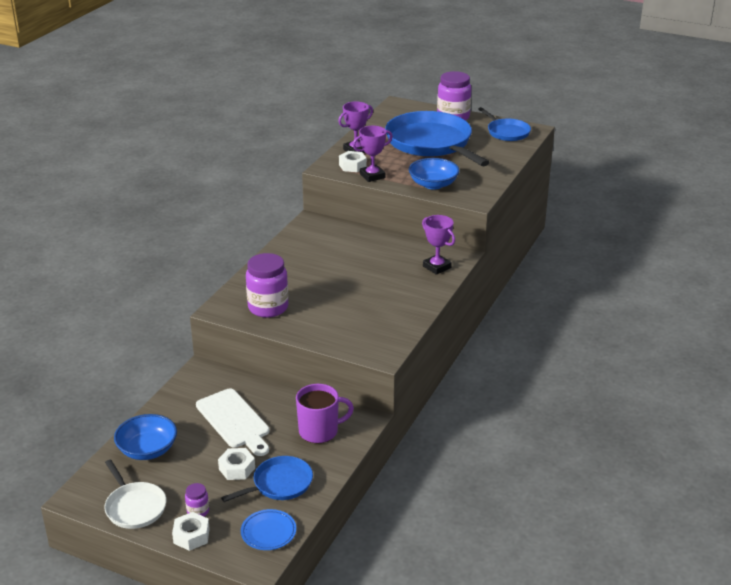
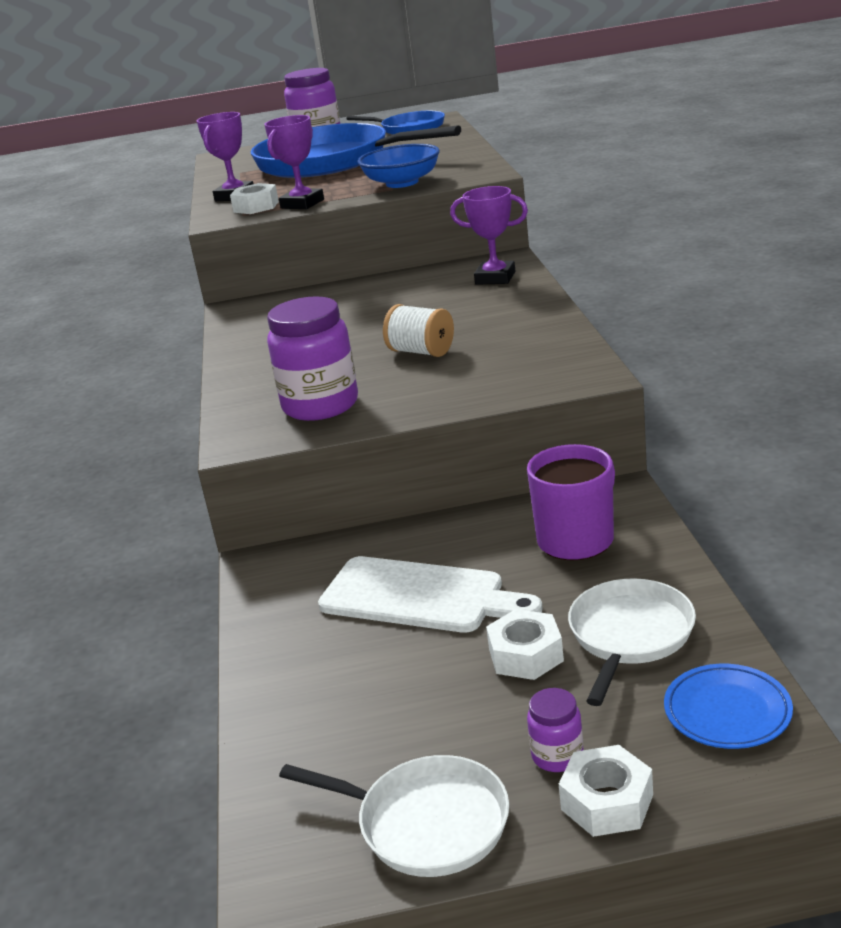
camera: 30 degrees left, 5 degrees down
(147, 450) = (321, 718): blue bowl -> none
(280, 484) = (630, 635): blue pan -> white pan
(343, 299) = (421, 352): none -> white spool

